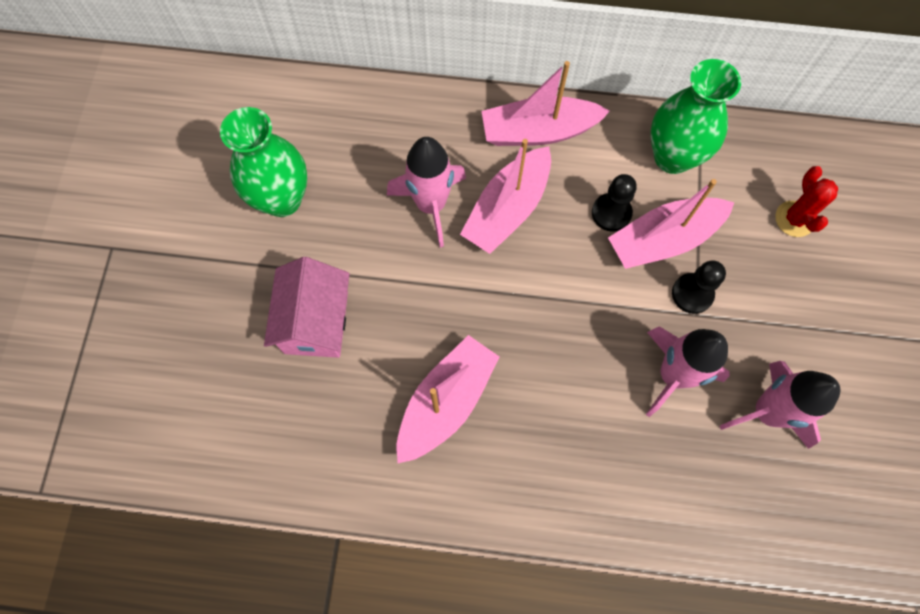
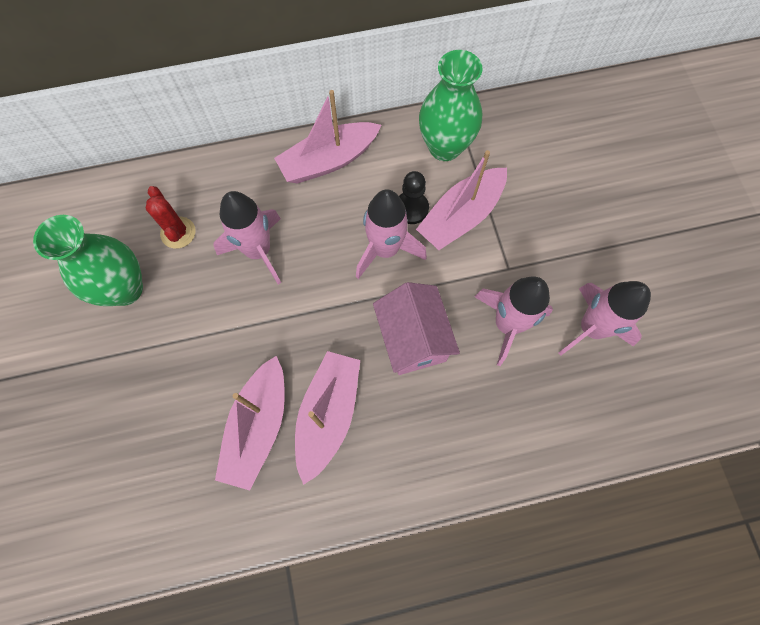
camera: 20 degrees left, 0 degrees up
(316, 322) = (191, 386): pink house -> pink house (413, 339)
(507, 209) = (324, 233): pink boat -> pink boat (258, 427)
(567, 248) = (385, 249): none -> pink rocket
(692, 294) = (499, 253): black pawn -> none
(794, 219) = (557, 166): red cactus -> red cactus (178, 233)

